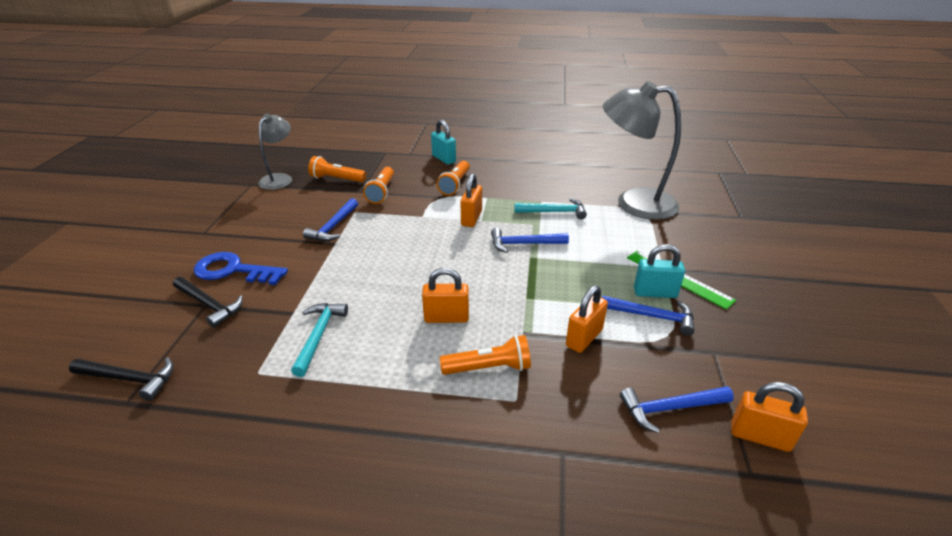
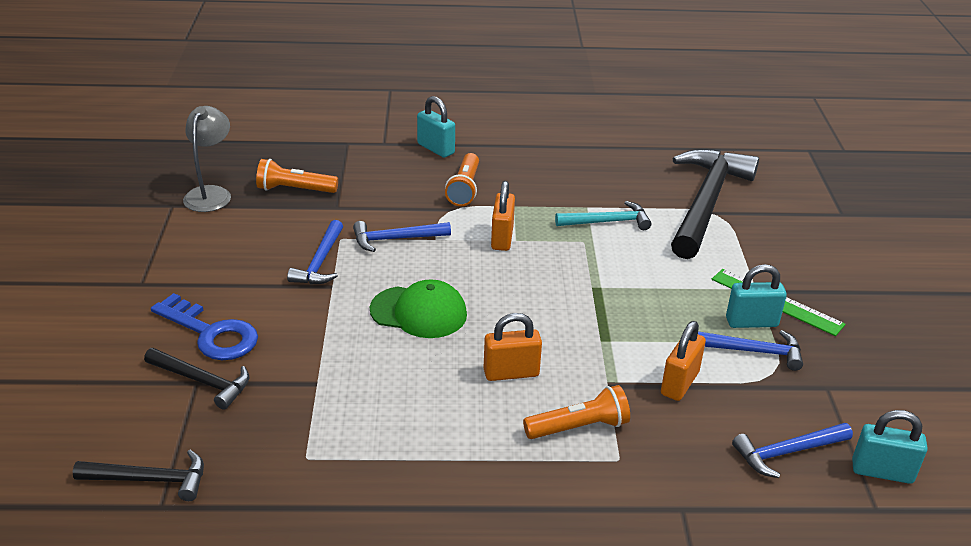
camera: 10 degrees left, 0 degrees up
(233, 270) = (211, 333): blue key -> blue key turned 150 degrees counterclockwise
(319, 335) = (362, 407): turquoise hammer -> none
(381, 192) = (366, 206): orange flashlight -> none
(391, 266) = (419, 312): none -> green cap
(523, 244) = (579, 270): blue hammer -> blue hammer (395, 239)
(633, 203) = (706, 202): grey lamp -> black hammer
(759, 436) = (882, 472): orange padlock -> turquoise padlock

